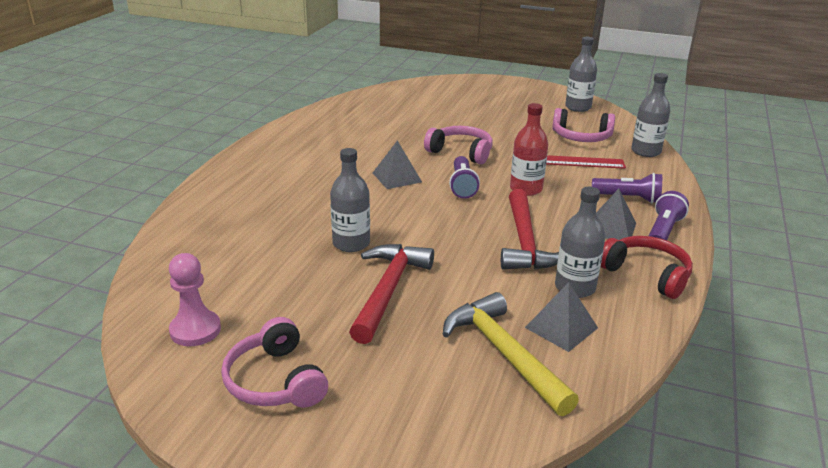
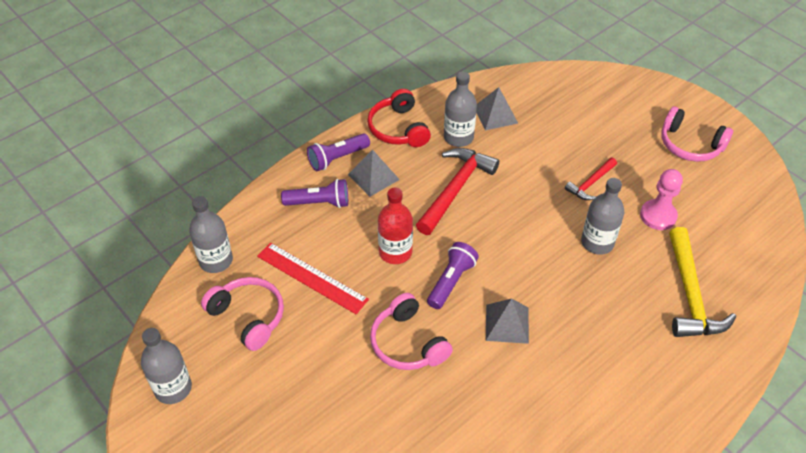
camera: 150 degrees left, 20 degrees up
(195, 330) = (737, 200): pink pawn -> pink pawn (658, 216)
(275, 381) = (690, 144): pink headphones -> pink headphones turned 120 degrees clockwise
(388, 291) = (590, 183): red hammer -> red hammer, size x0.56
(504, 354) = (544, 112): yellow hammer -> yellow hammer (690, 294)
(628, 198) = (319, 203): purple flashlight -> purple flashlight turned 135 degrees clockwise

